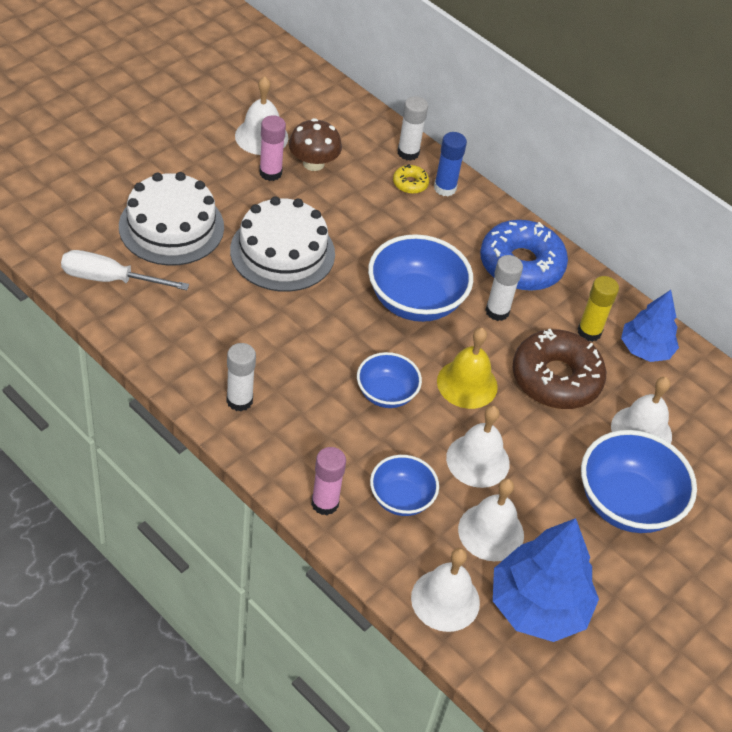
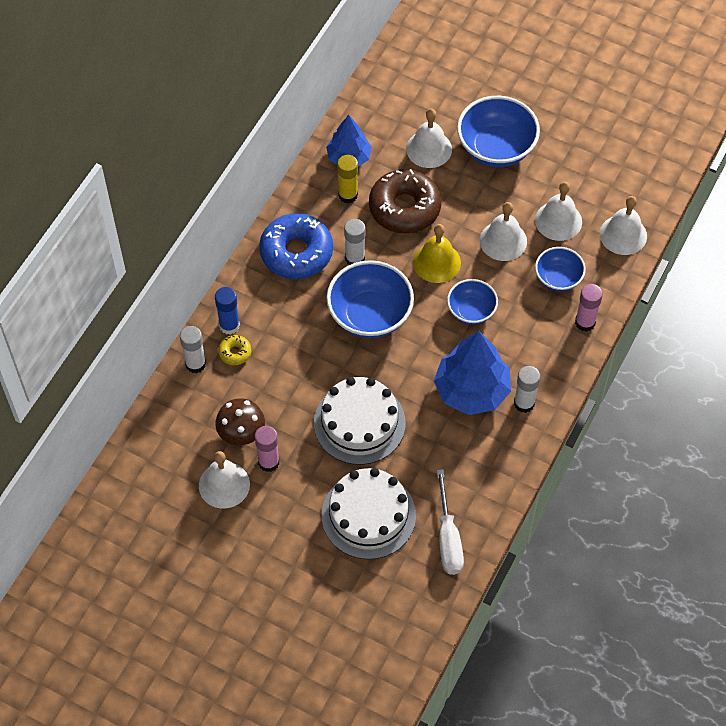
camera: 100 degrees left, 10 degrees up
(538, 606) = (601, 183): blue tree -> blue tree (471, 390)

